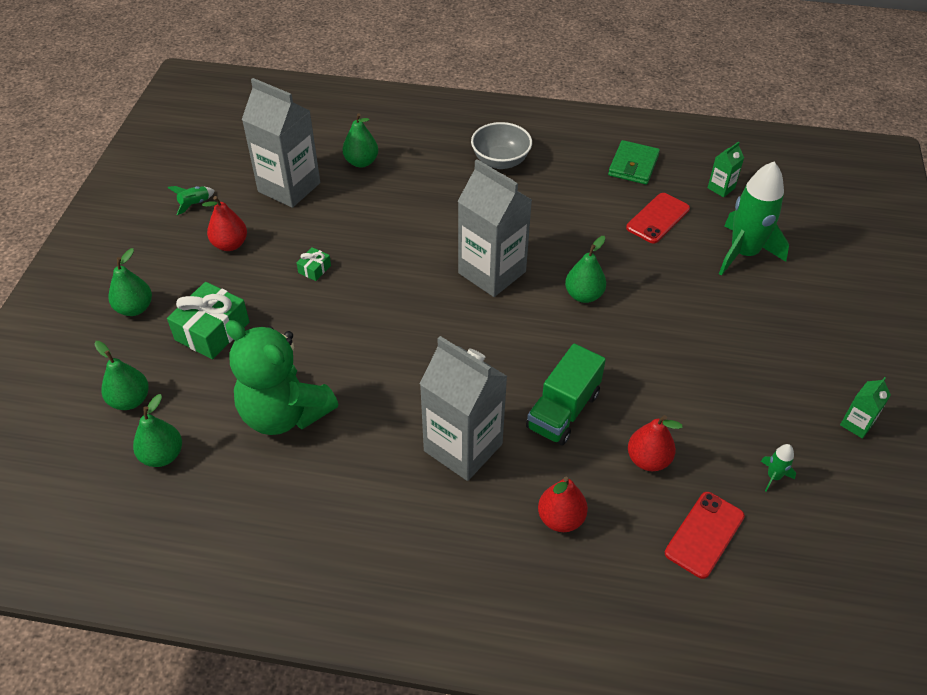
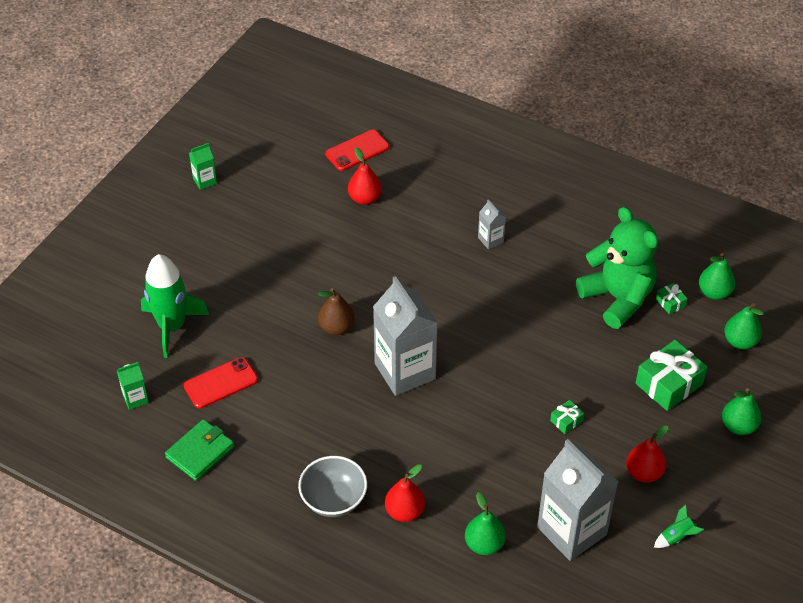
camera: 160 degrees left, 0 degrees up
(218, 426) = (670, 303): none -> green gift
(463, 447) = (490, 240): grey carton -> grey carton, size x0.44
(560, 518) = (444, 182): red pear -> red pear (404, 511)
(563, 411) = (405, 244): green truck -> none
(584, 295) = (336, 327): green pear -> brown pear
(773, 476) = (288, 167): green rocket -> none

